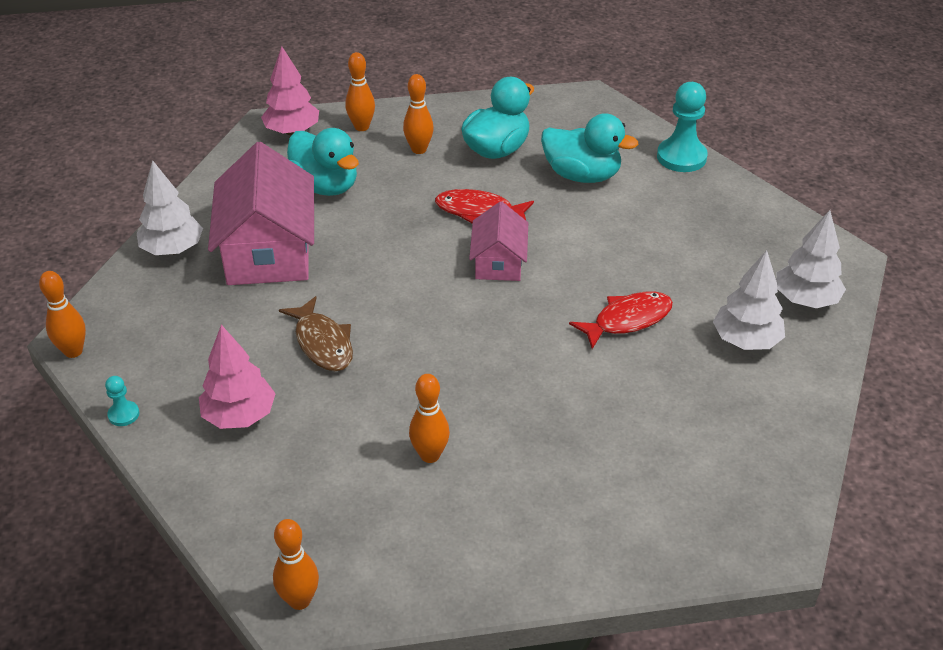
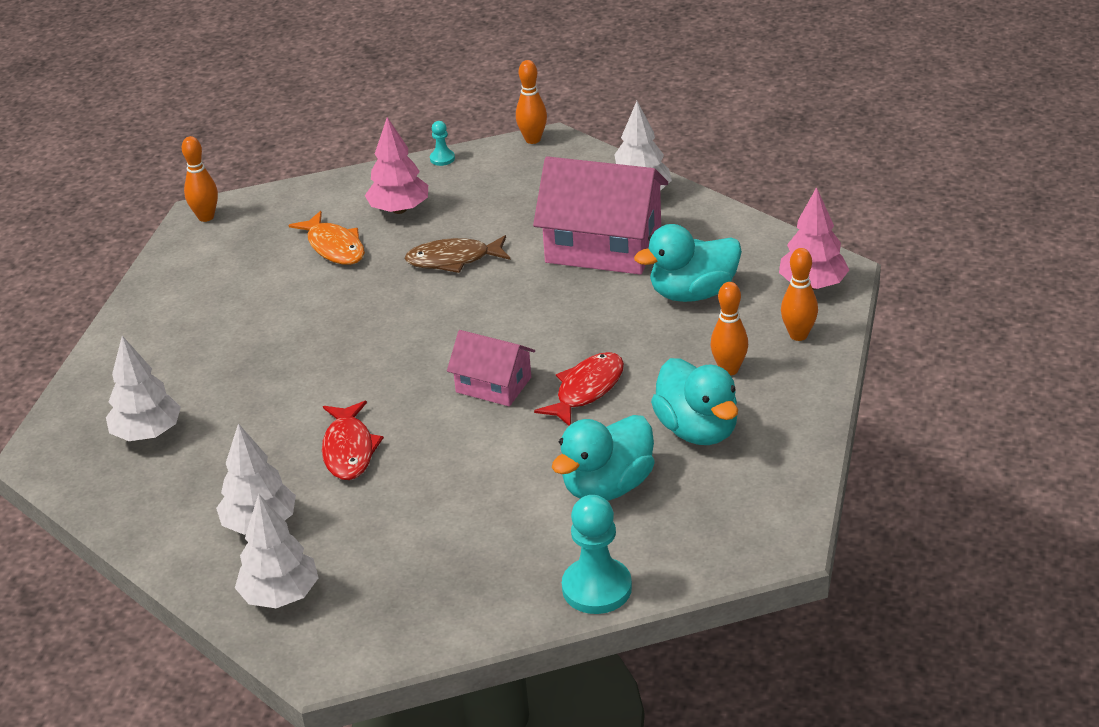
camera: 115 degrees right, 5 degrees down
(328, 445) = (334, 247): none -> orange fish
(430, 455) = (282, 294): orange bowling pin -> none
(694, 469) = (147, 433): none -> white tree

